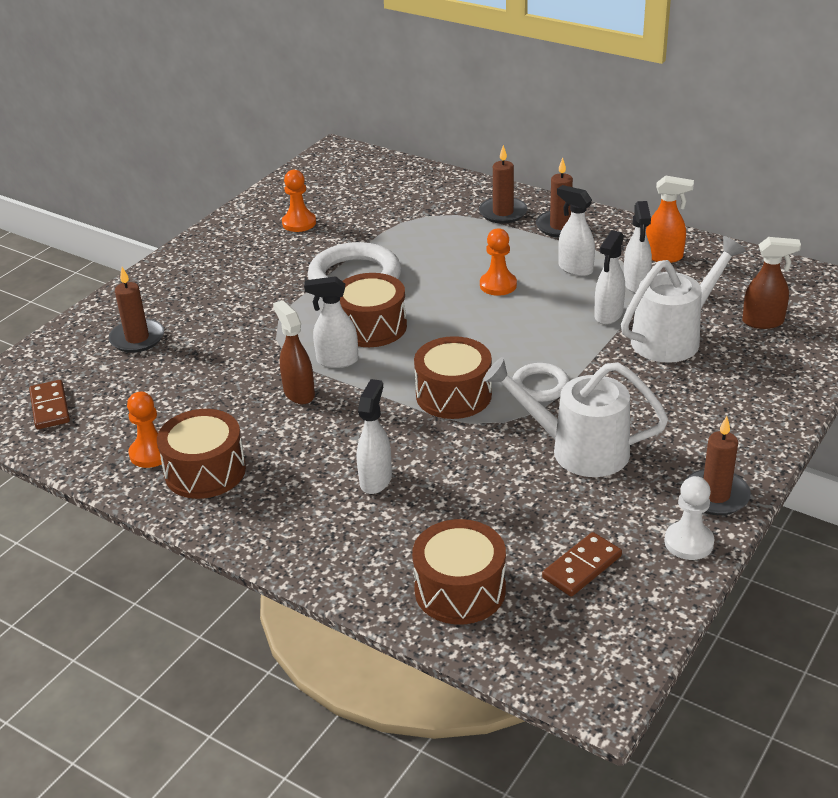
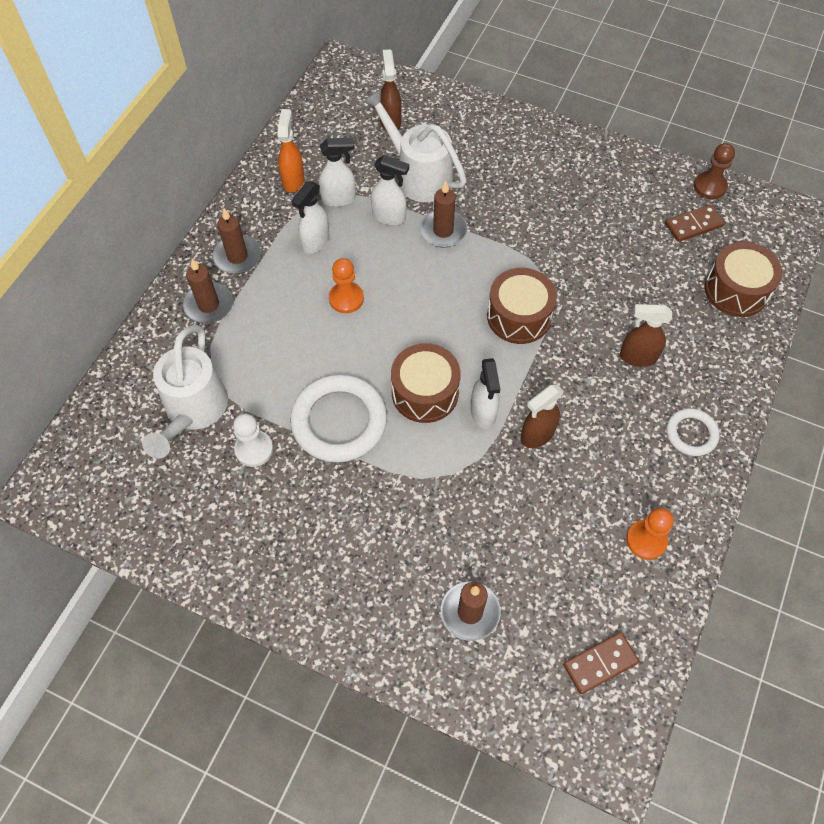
camera: 100 degrees left, 25 degrees up
(205, 471) = (658, 487): brown drum -> none
(299, 223) = (224, 498): orange pawn -> none
(376, 479) = (637, 357): white spray bottle -> brown spray bottle
(540, 386) = (497, 258): white ring -> white ring (691, 434)
(578, 450) = (572, 231): white watering can -> white watering can (193, 411)
(582, 567) = (693, 225): brown domino -> brown domino turned 60 degrees counterclockwise
(657, 599) = (710, 186): none -> brown pawn
(688, 542) = (653, 170): white pawn -> white pawn (254, 449)
(715, 495) = (603, 156): brown candle -> brown candle (443, 231)

